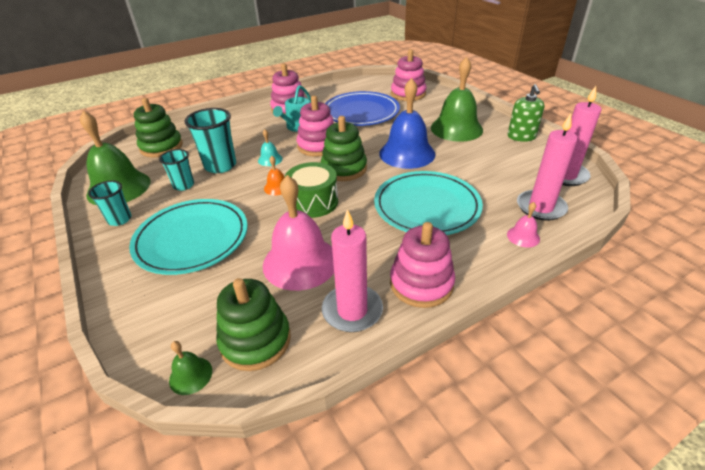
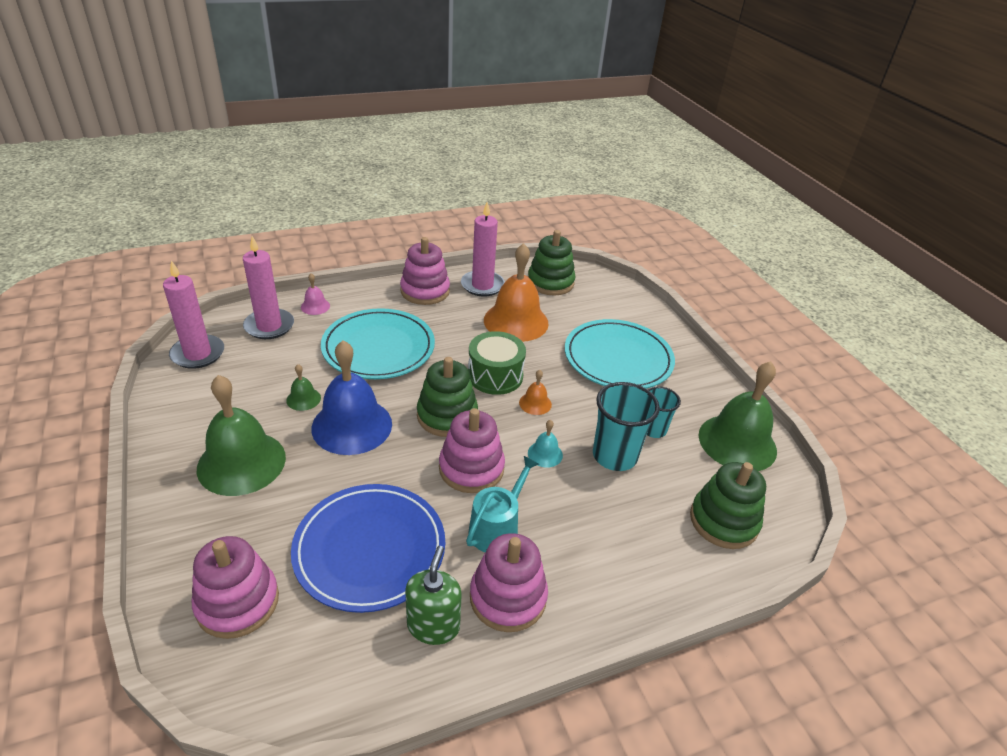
camera: 175 degrees left, 0 degrees up
(120, 219) = (705, 394): turquoise cup -> none
(190, 375) = (588, 274): green bell -> green bell (303, 399)
(300, 262) = (516, 321): pink bell -> orange bell
(521, 137) = (169, 423): green soap dispenser -> green soap dispenser (433, 625)

